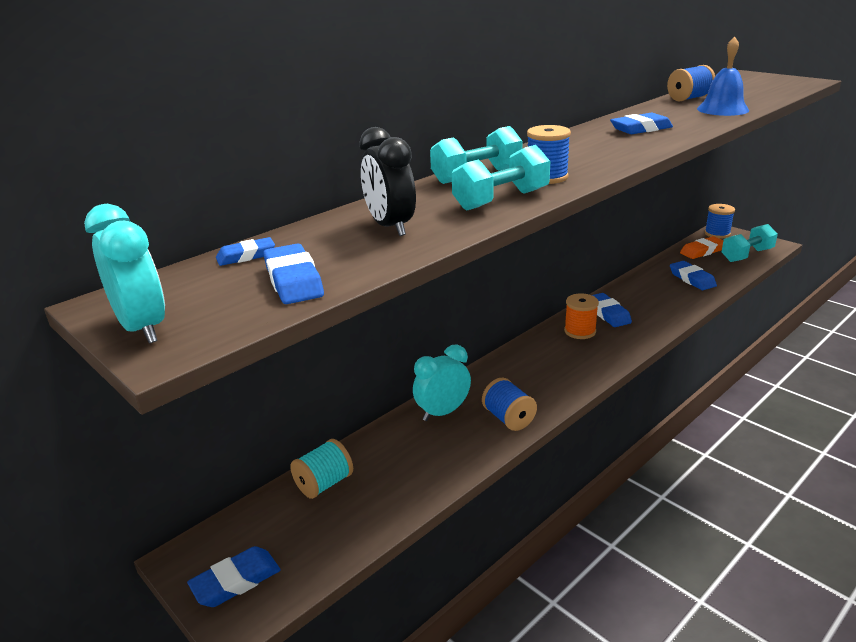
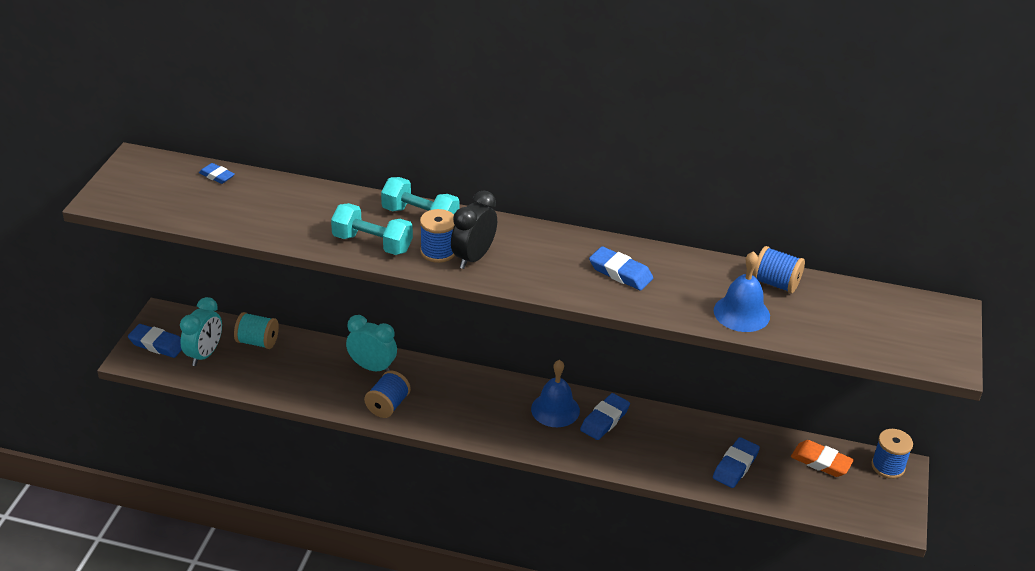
camera: 55 degrees right, 10 degrees up
(142, 328) = (116, 183): turquoise clock -> turquoise clock (204, 354)
(293, 280) = (194, 207): blue eraser -> none
(390, 227) = (293, 212): black clock -> black clock (473, 257)
(580, 331) = (555, 409): orange spool -> blue bell
(747, 255) = (842, 502): turquoise dumbbell -> none

